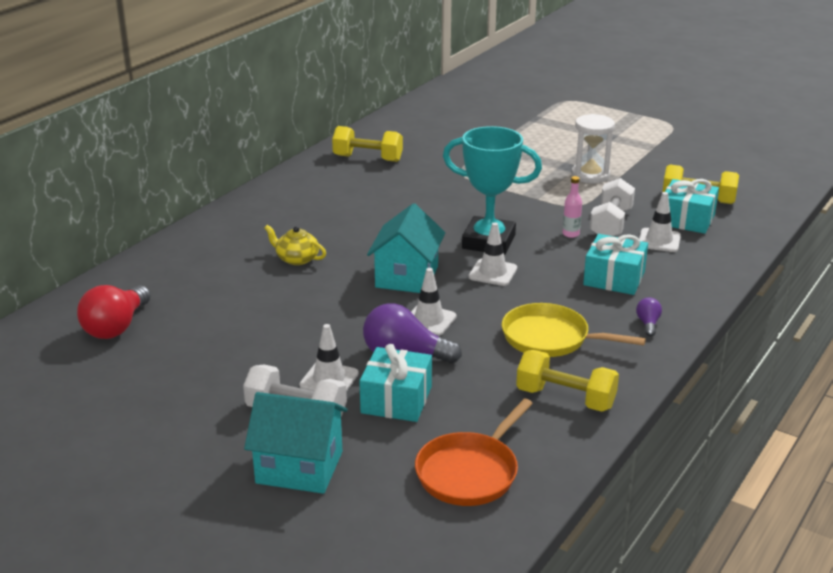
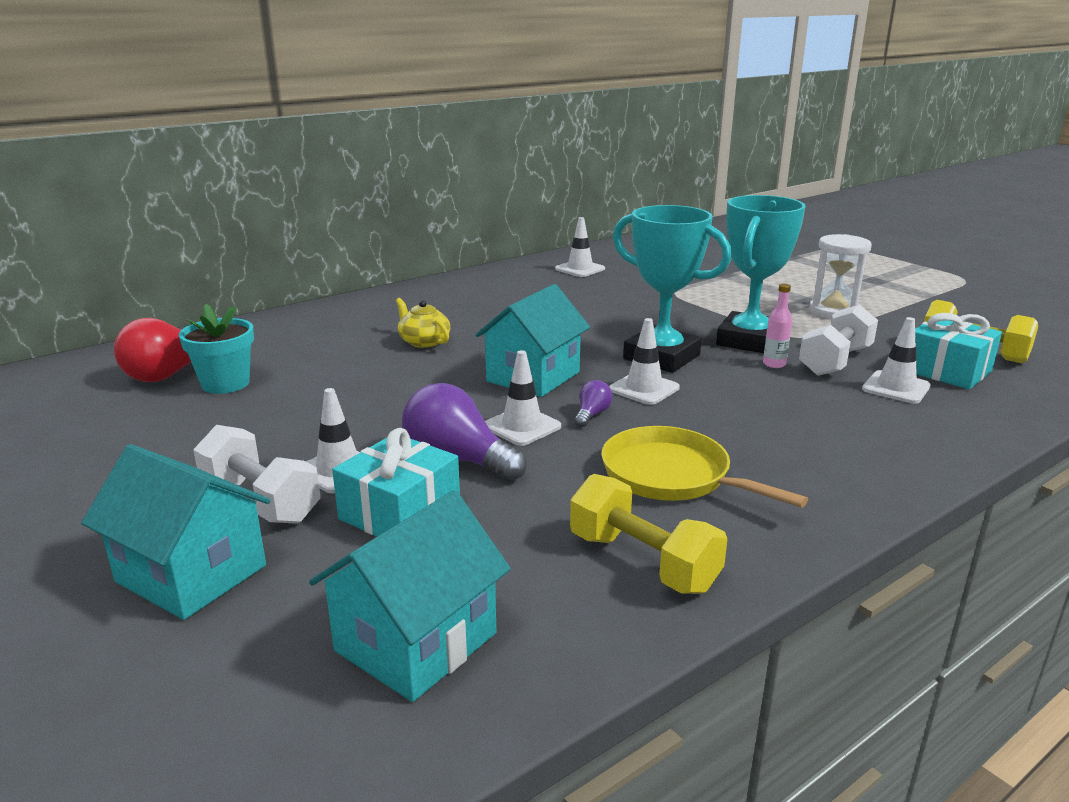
camera: 20 degrees right, 5 degrees down
(172, 327) = (225, 384): none -> turquoise flower pot
(368, 158) = (580, 269): yellow dumbbell -> white traffic cone
(470, 472) = (416, 642): orange pan -> turquoise house
(543, 215) = (749, 341): none -> turquoise trophy
(614, 278) = (808, 420): turquoise gift -> none
(648, 324) = (831, 484): purple light bulb -> purple light bulb (592, 415)

